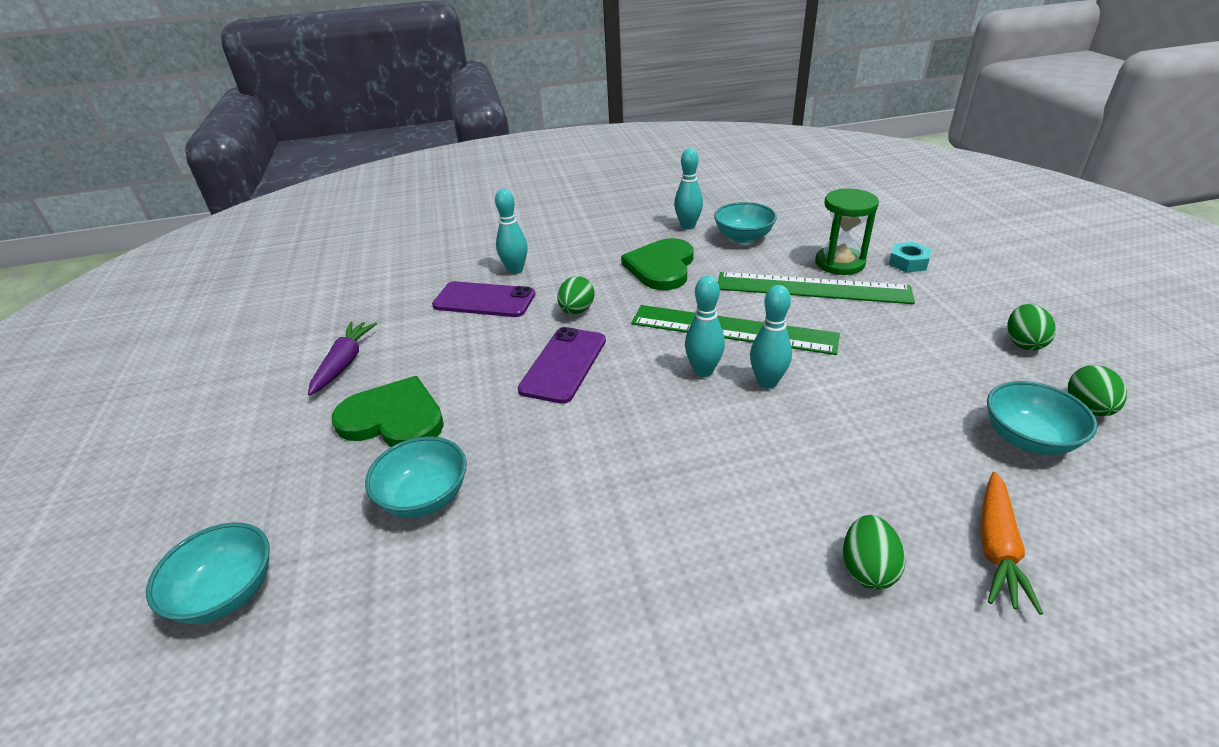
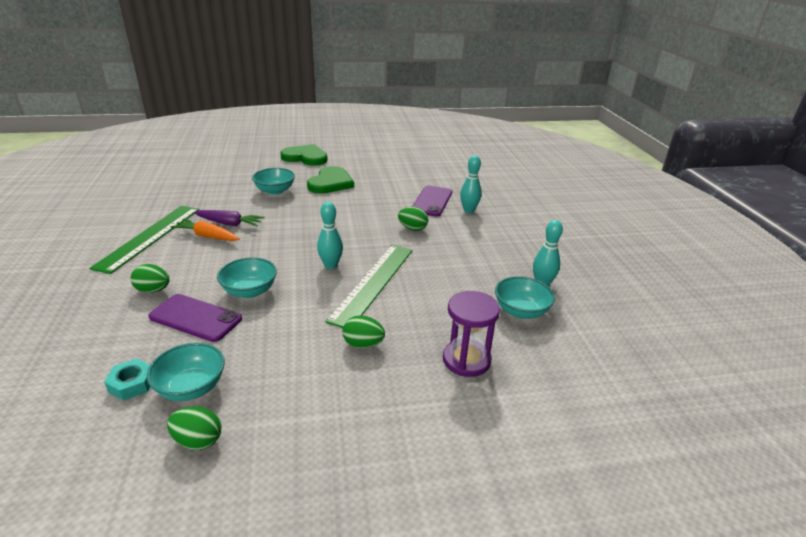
camera: 90 degrees right, 5 degrees down
(227, 593) = (251, 163): turquoise bowl -> turquoise bowl (250, 291)
(344, 363) = (379, 170): purple carrot -> purple carrot (229, 224)
(563, 365) = (356, 222): purple phone -> purple phone (195, 318)
(661, 267) = (467, 264): green heart -> green heart (305, 157)
(767, 382) = (308, 287): turquoise bowling pin -> none
(812, 288) = (422, 332): green ruler -> green ruler (149, 237)
(839, 263) = (466, 360): green hourglass -> purple hourglass
(908, 262) = (464, 410): turquoise nut -> turquoise nut (132, 384)
(997, 548) = (129, 337): orange carrot -> orange carrot (207, 236)
(1023, 343) = (298, 441): green egg -> green egg (363, 344)

